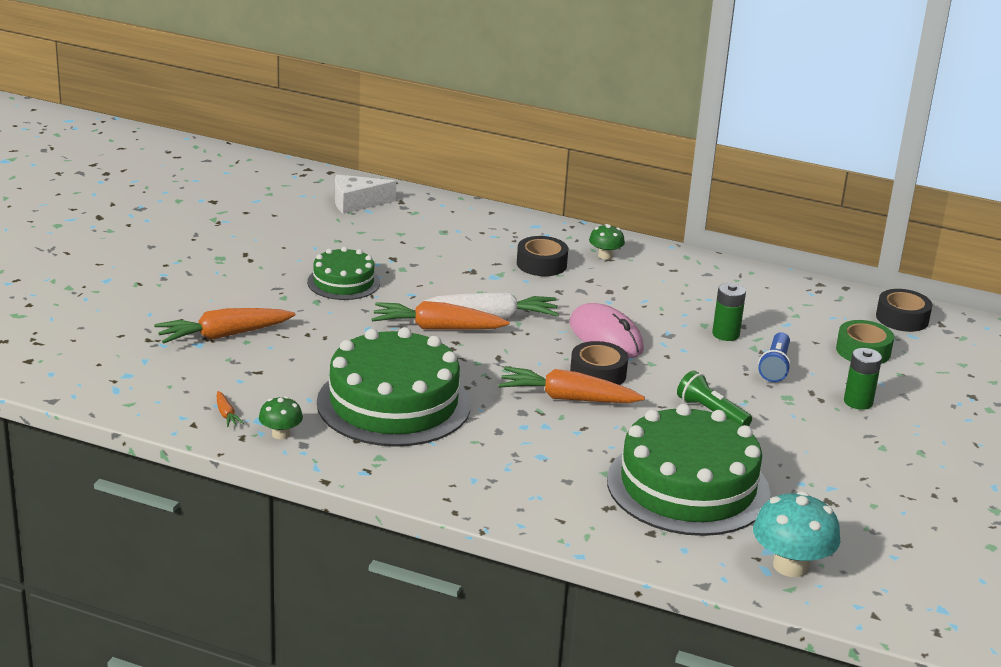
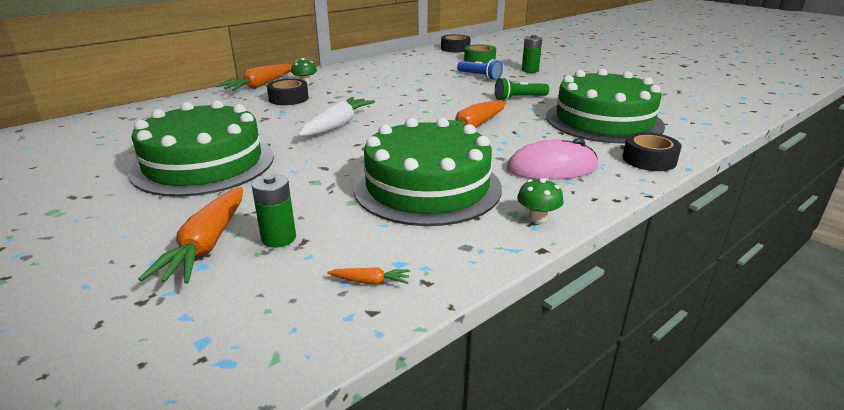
camera: 60 degrees left, 0 degrees up
(281, 434) = (437, 255): green mushroom -> green mushroom (537, 217)
(343, 282) = (204, 164): green cake -> green cake, size x1.88
(356, 203) = (90, 131): white cheese -> none
(437, 328) = (328, 146): orange carrot -> orange carrot (259, 86)
(598, 373) = (448, 114): black tape -> black tape (649, 160)
(606, 337) = (404, 102): pink mouse -> pink mouse (552, 168)
(725, 334) = (433, 78): green battery -> green battery (278, 238)
(790, 566) = (701, 116): turquoise mushroom -> none

